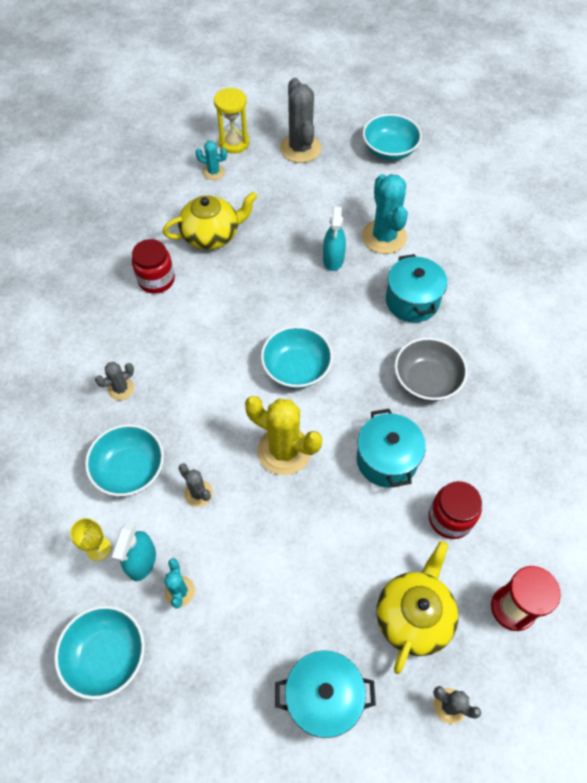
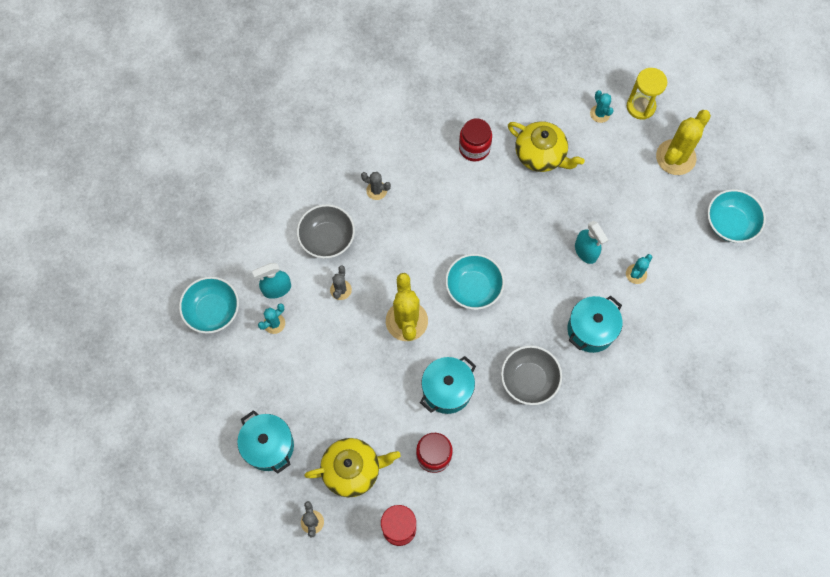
camera: 55 degrees right, 10 degrees up
(98, 548) = (267, 259): yellow goblet -> none
(130, 469) = (327, 238): turquoise bowl -> grey bowl
(300, 148) = (675, 157): grey cactus -> yellow cactus
(333, 259) = (585, 251): turquoise spray bottle -> turquoise spray bottle turned 90 degrees counterclockwise
(384, 237) = (636, 274): turquoise cactus -> turquoise cactus, size x0.51

